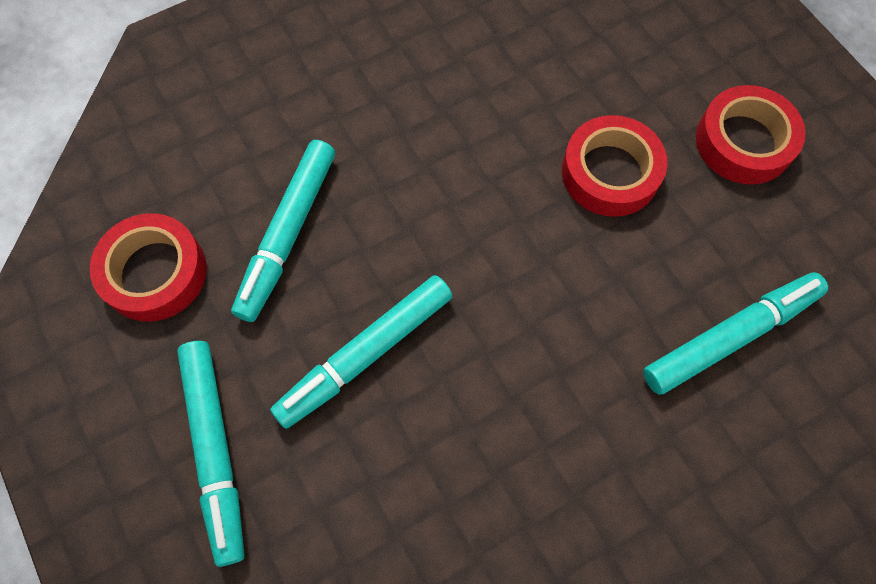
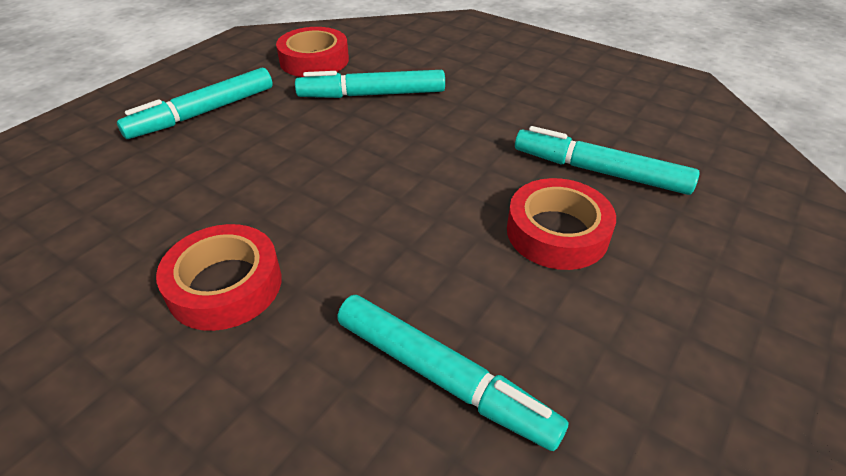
camera: 65 degrees right, 25 degrees down
(366, 354) = (299, 150): turquoise marker -> turquoise marker (599, 171)
(743, 142) = (691, 325): red tape -> red tape (225, 285)

